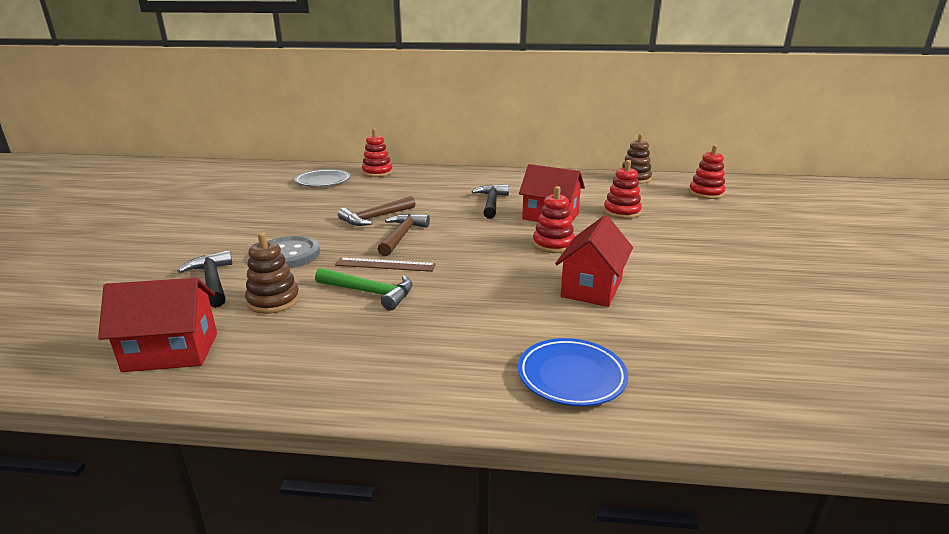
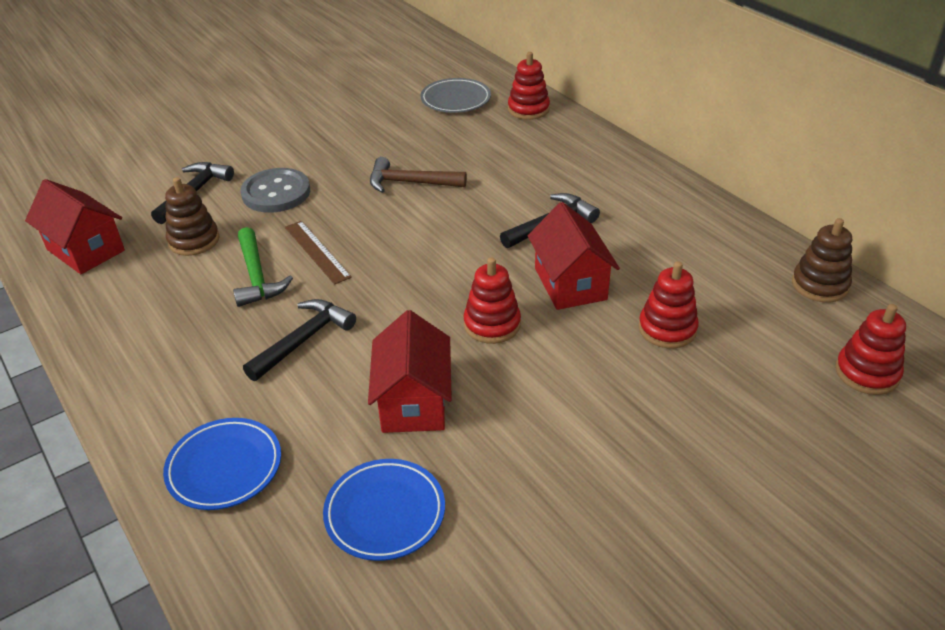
camera: 50 degrees right, 15 degrees up
(402, 236) = (389, 222): brown hammer -> none
(473, 300) = (303, 340): none -> black hammer
(592, 288) = (413, 402): red house -> red house turned 75 degrees counterclockwise
(687, 332) = (385, 513): none -> blue plate

